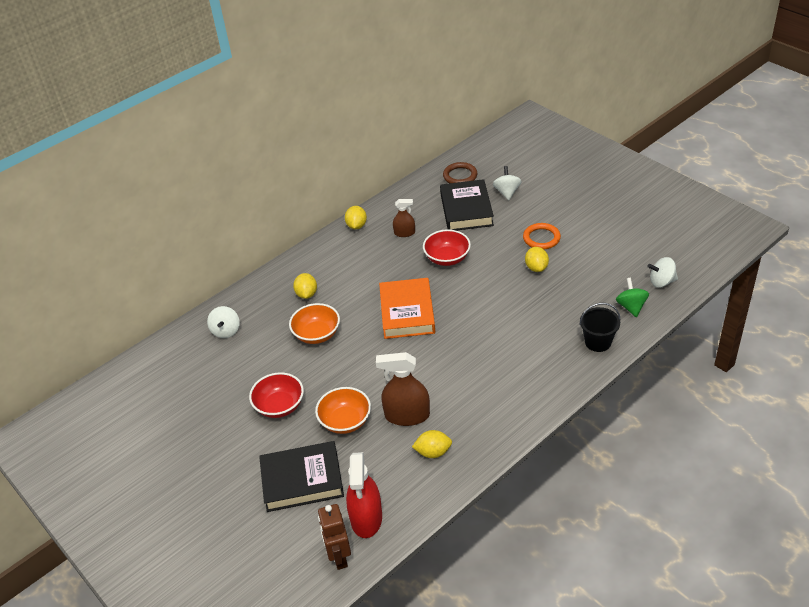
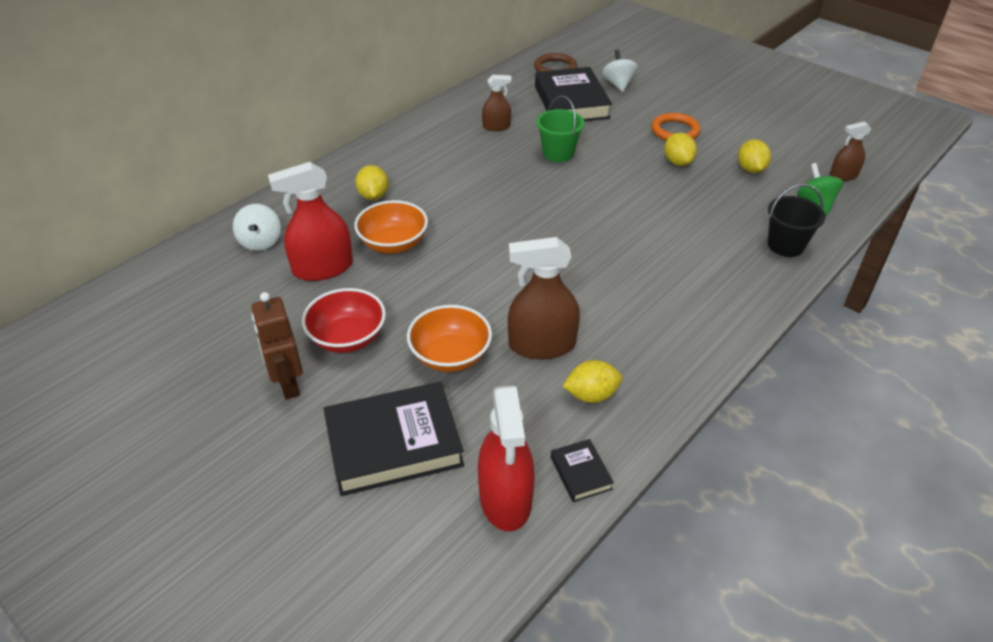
camera: 10 degrees left, 0 degrees up
(267, 353) = (323, 268): none -> red spray bottle
(339, 556) = (469, 564): brown robot -> brown robot (288, 384)
(356, 226) = (431, 119): yellow lemon -> yellow lemon (750, 169)
(407, 312) = (517, 215): orange book -> none
(416, 504) = (580, 473): none -> black book
(447, 258) = (558, 153): red bowl -> green bucket
(661, 282) = (843, 175): white spinning top -> brown spray bottle

